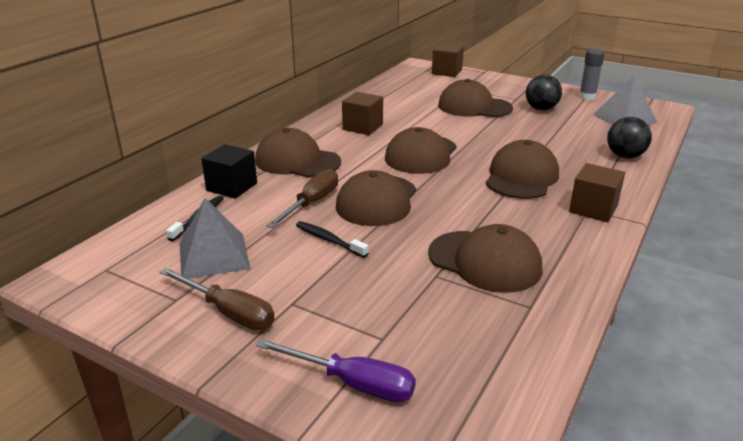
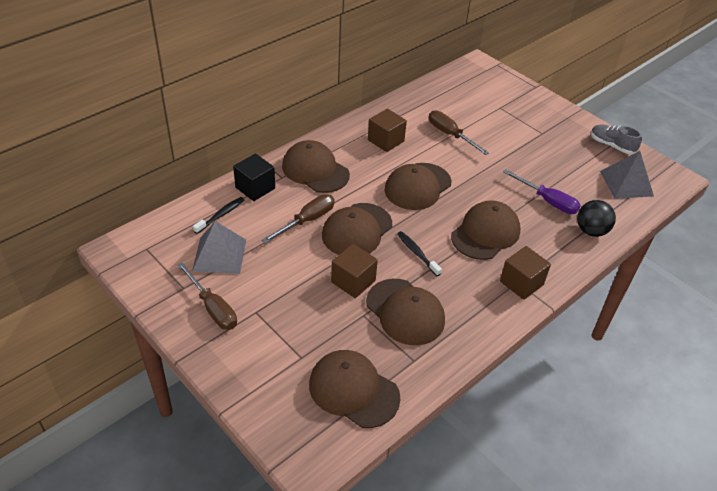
camera: 15 degrees right, 15 degrees up
(329, 240) = (304, 261): black toothbrush -> black toothbrush (417, 253)
(353, 383) = (267, 385): purple screwdriver -> purple screwdriver (547, 201)
(427, 113) = (450, 135): none -> brown screwdriver
(447, 72) = (499, 79): brown cube -> brown cube (353, 281)
(474, 107) = (497, 136): brown cap -> brown cap (353, 390)
(541, 109) = (556, 152): black ball -> none
(587, 97) = (611, 145): grey glue stick -> grey shoe

